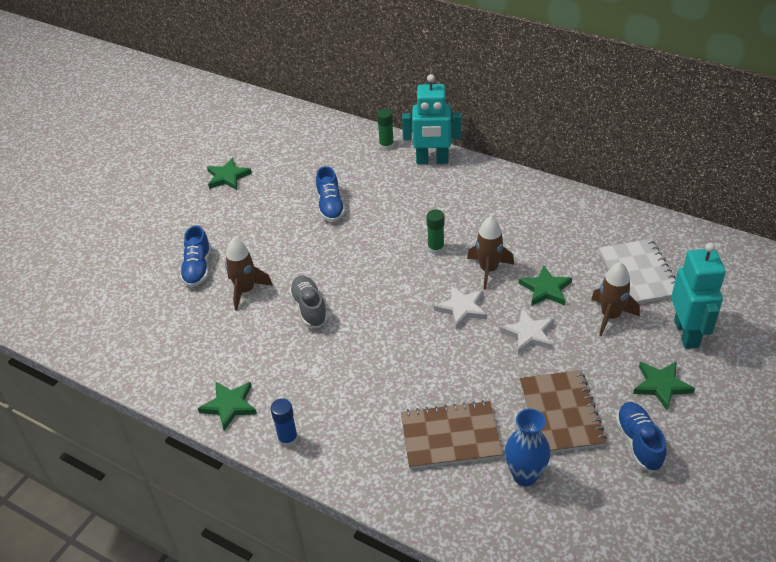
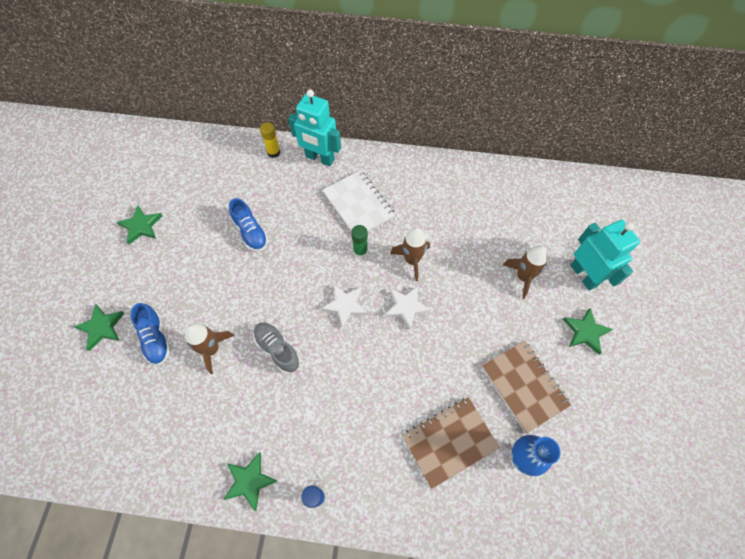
camera: 25 degrees left, 20 degrees up
(386, 146) = (273, 152): green glue stick -> yellow glue stick
(432, 161) = (319, 158): turquoise robot -> turquoise robot turned 45 degrees clockwise
(528, 334) = (469, 315): white star -> white star (345, 305)
(545, 289) = (464, 265): green star -> green star (101, 327)
(638, 274) = (527, 228): white notebook -> white notebook (358, 204)
(638, 442) = (590, 393): blue shoe -> none

